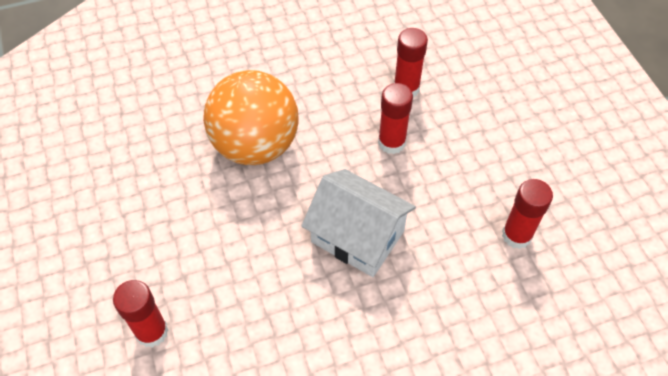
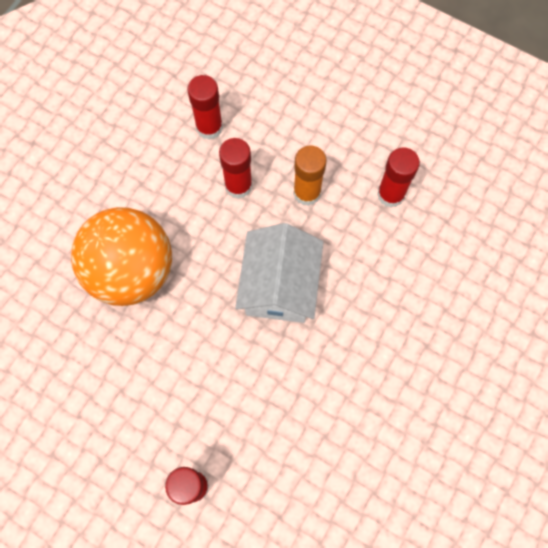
camera: 40 degrees left, 15 degrees up
(357, 236) = (279, 285): white house -> white house turned 75 degrees counterclockwise
(443, 185) = (307, 193): none -> orange glue stick

